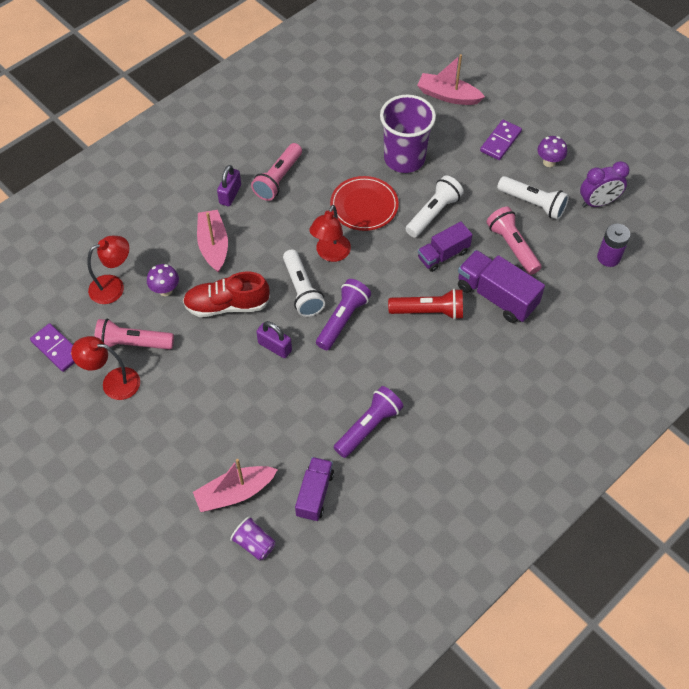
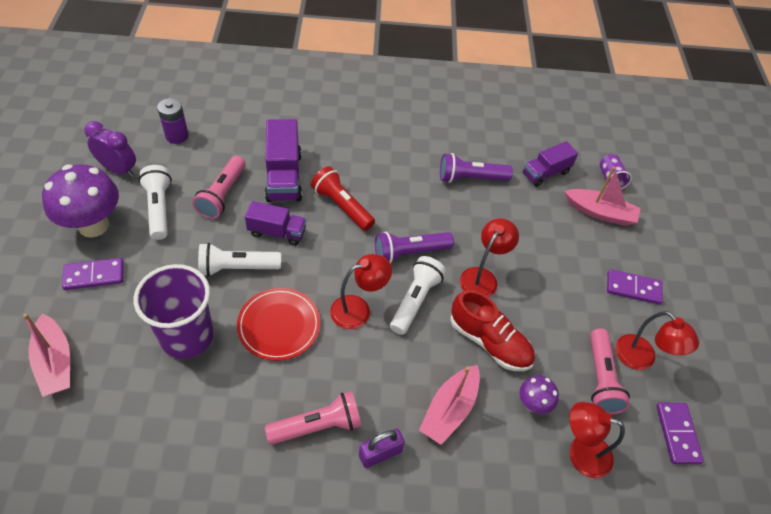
camera: 140 degrees left, 5 degrees down
(133, 343) = (600, 378): pink flashlight -> pink flashlight turned 45 degrees clockwise
(156, 438) = (633, 288): none -> purple domino
(275, 347) = (482, 277): purple padlock -> red lamp
(549, 162) = (93, 225): purple mushroom -> purple mushroom, size x2.03

